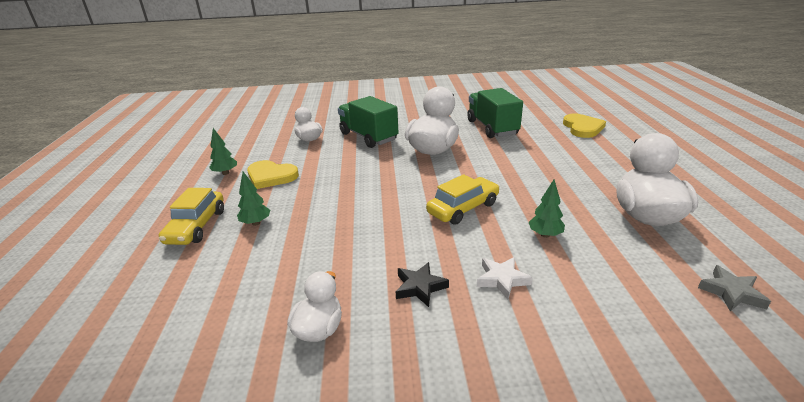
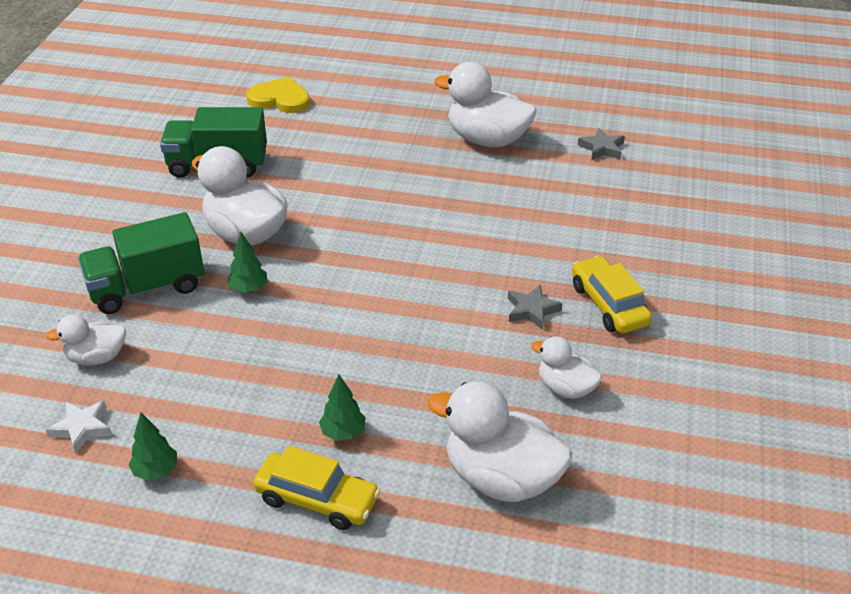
camera: 75 degrees left, 10 degrees up
(206, 307) = (501, 478): none -> white duck
(271, 176) = (210, 413): yellow heart -> none
(420, 287) = (532, 310): black star -> grey star
(463, 208) = (410, 247): yellow car -> yellow car (609, 305)
(502, 279) = (541, 256): white star -> white star (82, 428)
(545, 235) = (487, 208): green tree -> green tree (249, 289)

